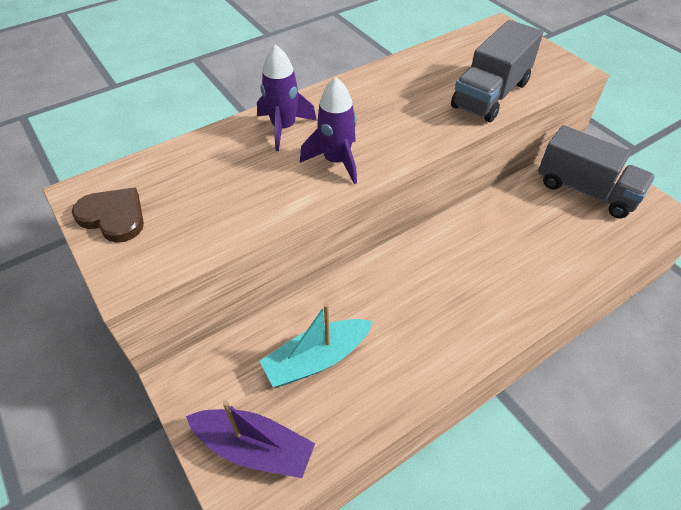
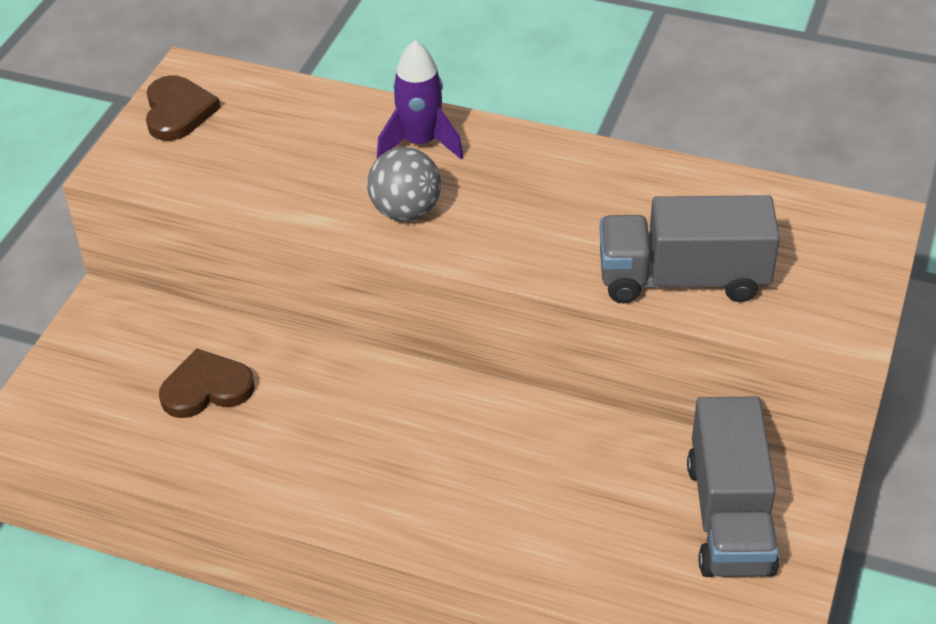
camera: 55 degrees right, 5 degrees down
(254, 448) = (73, 399): purple boat -> none
(317, 359) = (206, 388): turquoise boat -> brown heart
(336, 161) = (405, 211): purple rocket -> grey ball

